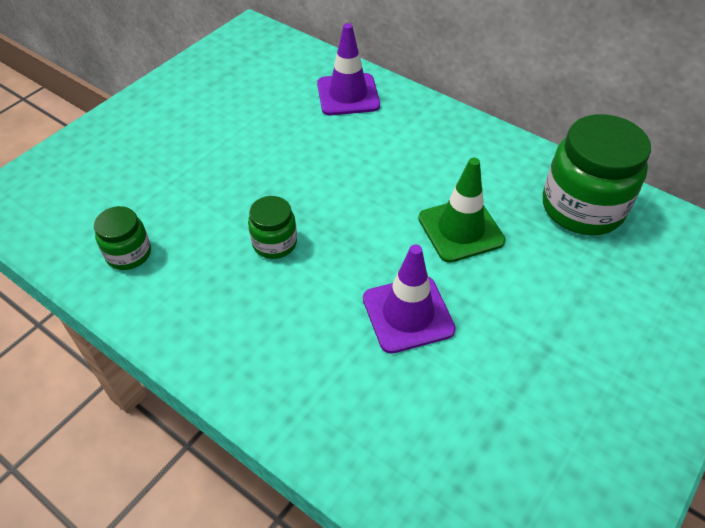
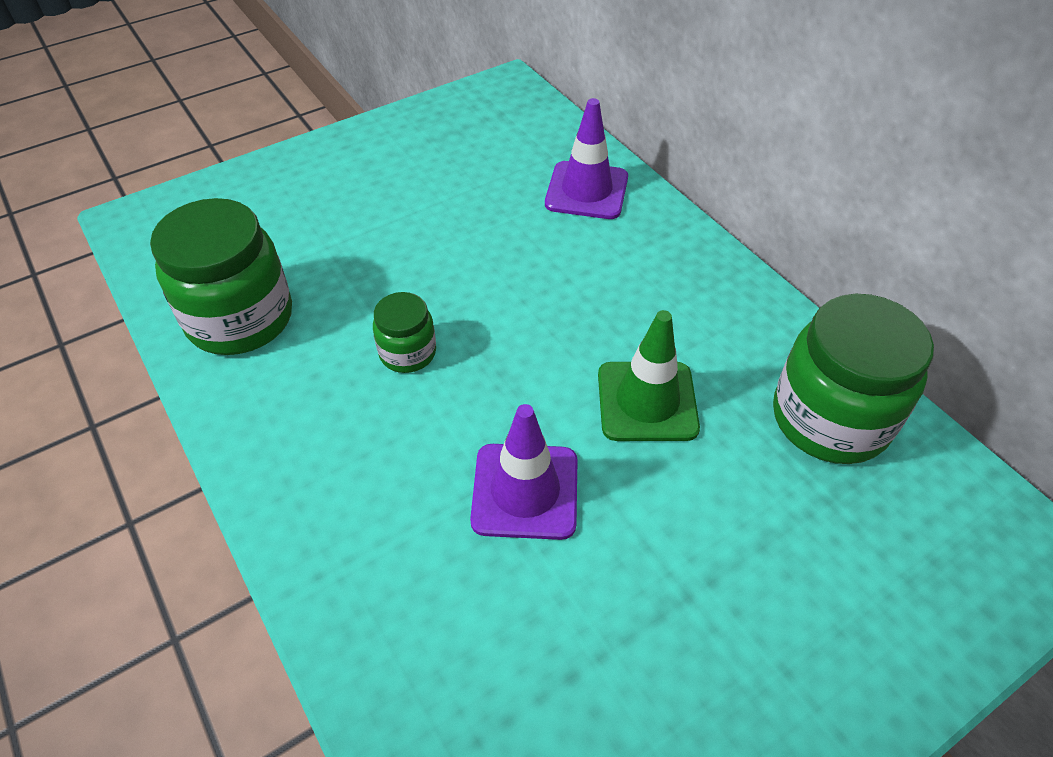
camera: 20 degrees right, 0 degrees up
(129, 254) = (240, 319): green jar -> green jar, size x1.93

